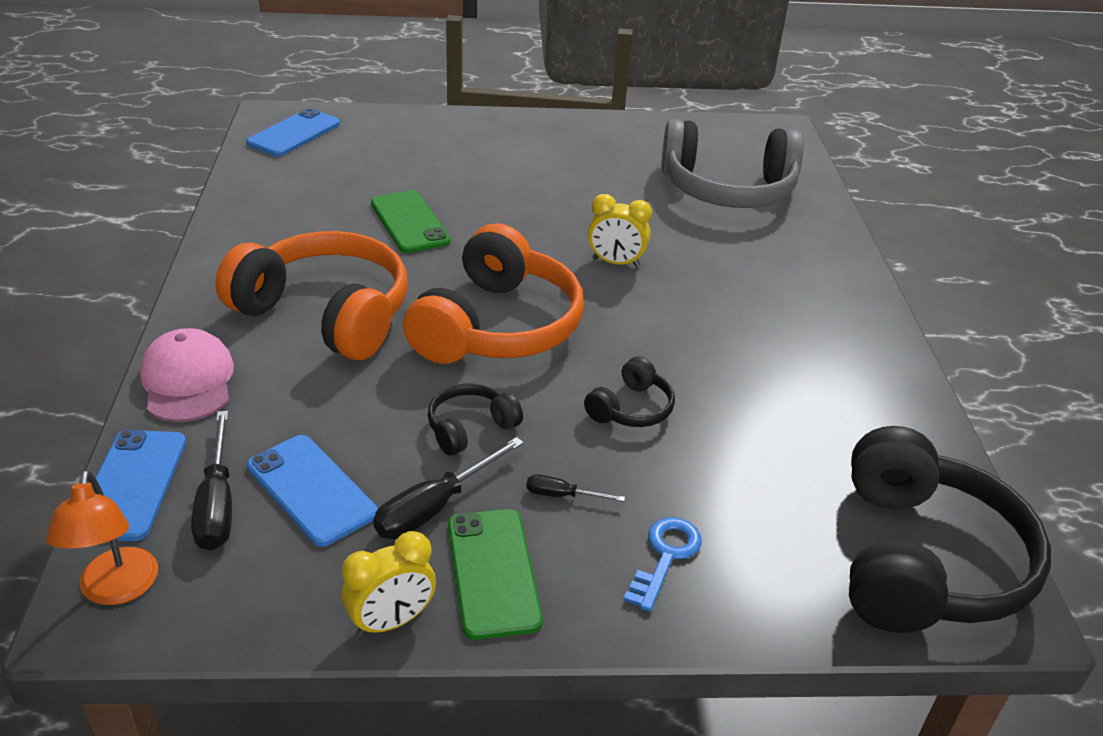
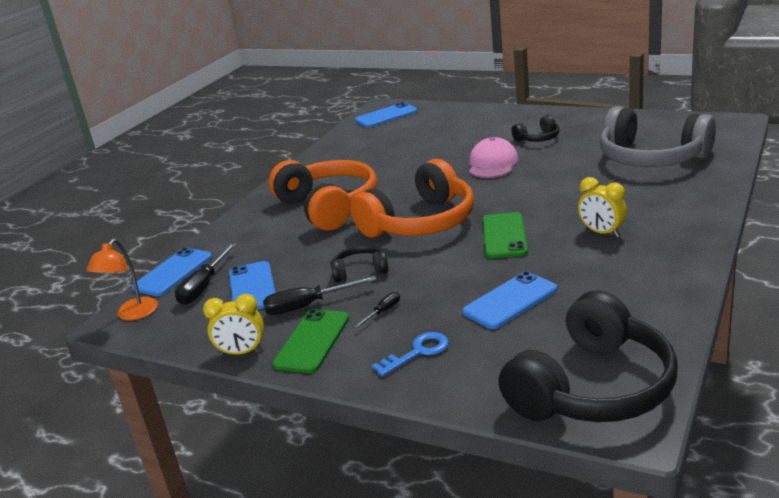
camera: 35 degrees right, 10 degrees down
(188, 381) = (234, 231): pink cap -> pink cap (492, 164)
(409, 222) = (414, 165): green phone -> green phone (504, 236)
(562, 495) = (383, 312): black screwdriver -> black screwdriver turned 90 degrees clockwise
(615, 263) = (528, 195): yellow clock -> yellow clock (602, 233)
(631, 408) = (466, 274): black headphones -> black headphones (538, 138)
(723, 443) = (510, 301): none -> blue phone

